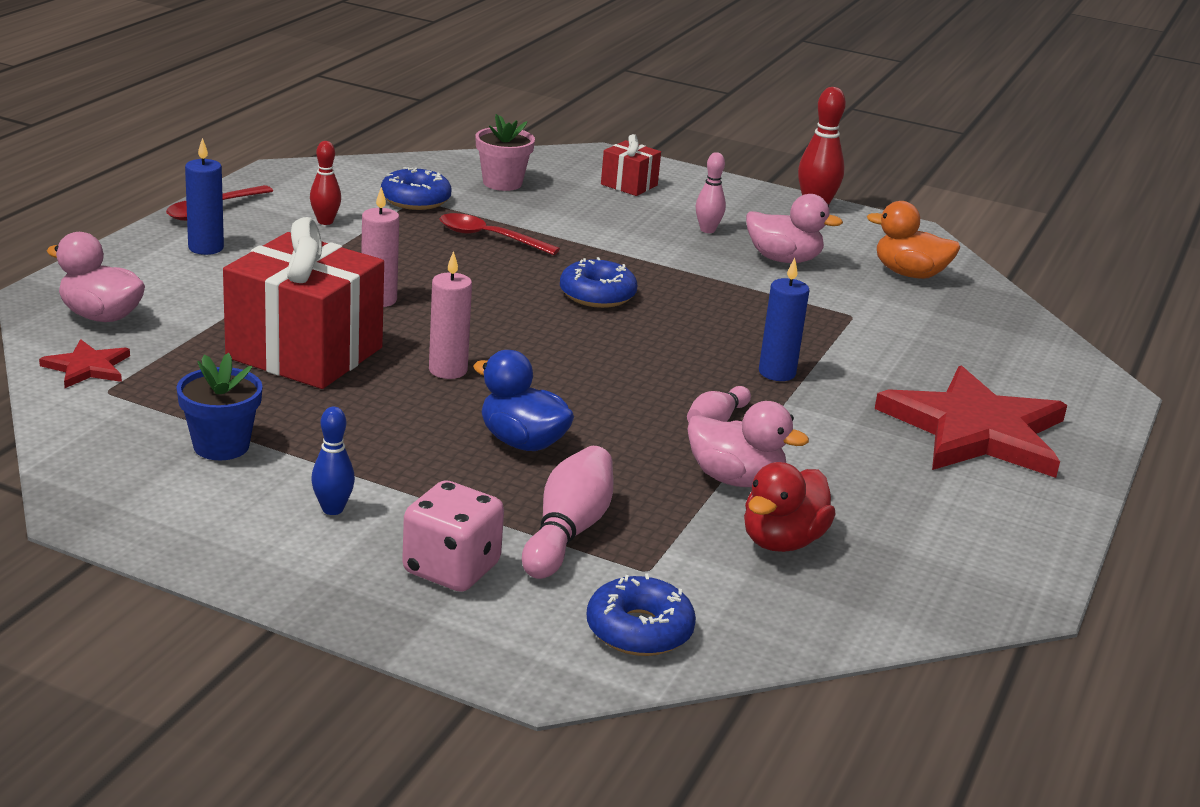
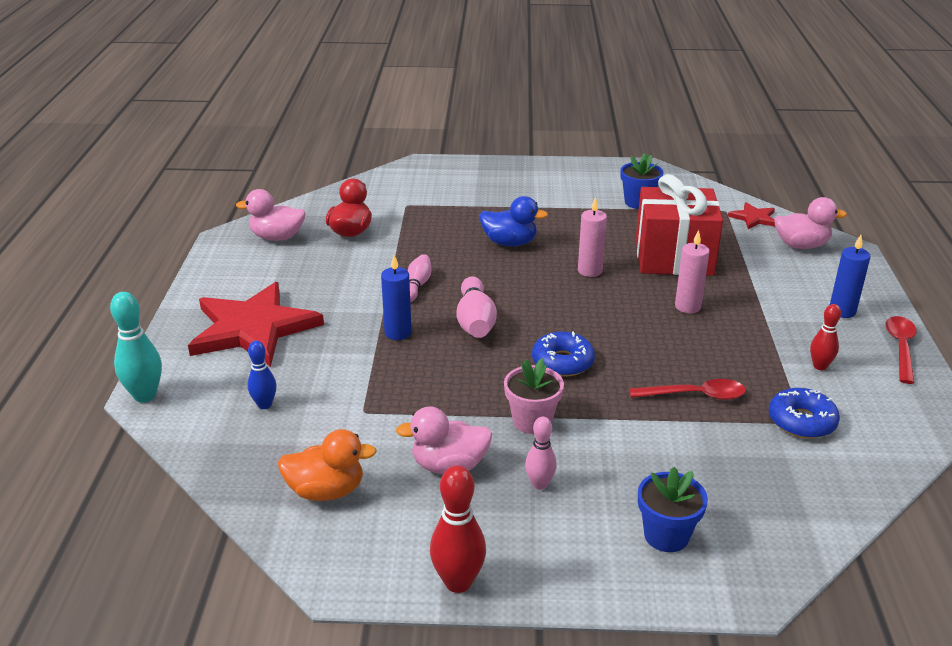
camera: 160 degrees right, 5 degrees up
(332, 509) = (558, 192): blue bowling pin -> blue bowling pin (264, 405)
(451, 569) = (487, 185): pink dice -> none
(502, 183) = (772, 481): pink flower pot -> pink flower pot (532, 421)
(567, 532) = (452, 210): pink bowling pin -> pink bowling pin (475, 321)
(629, 185) = (666, 535): red gift -> blue flower pot
(639, 630) = (395, 184): blue donut -> none
(735, 479) = (388, 255): pink duck -> pink duck (277, 237)
(1112, 393) = (145, 395): none -> turquoise bowling pin

